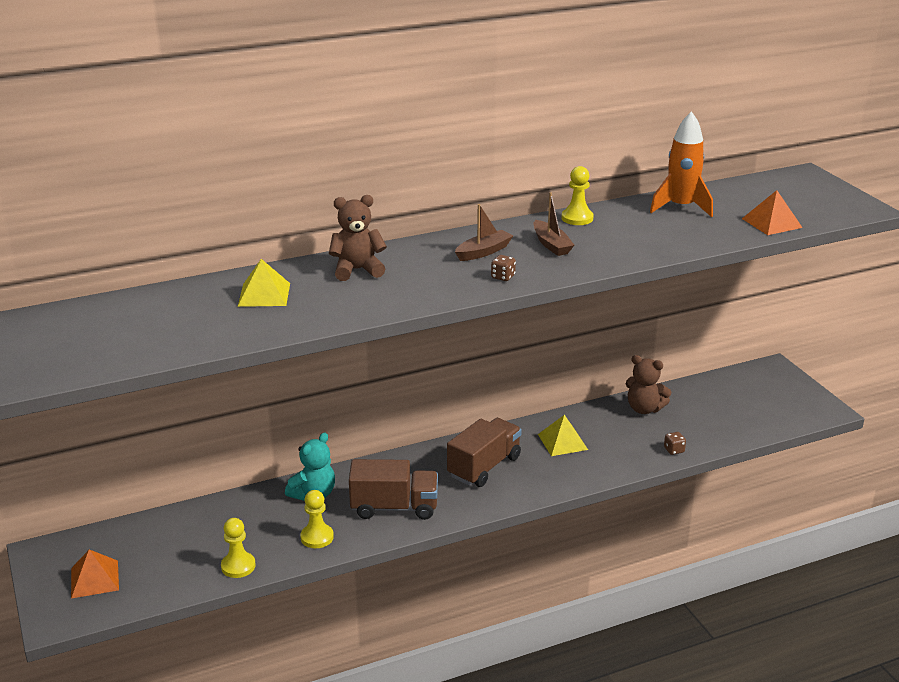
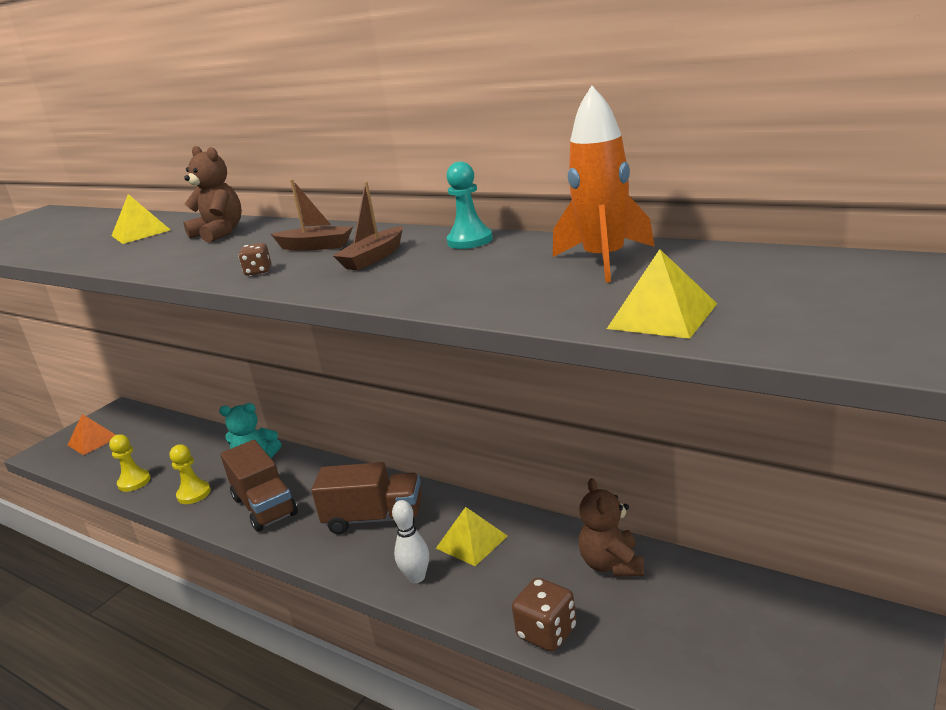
camera: 60 degrees right, 5 degrees down
(572, 472) = (416, 577): none -> white bowling pin
(577, 218) = (470, 241): yellow pawn -> turquoise pawn
(674, 450) = (547, 633): brown dice -> brown dice, size x1.85
(771, 223) = (662, 316): orange pyramid -> yellow pyramid

